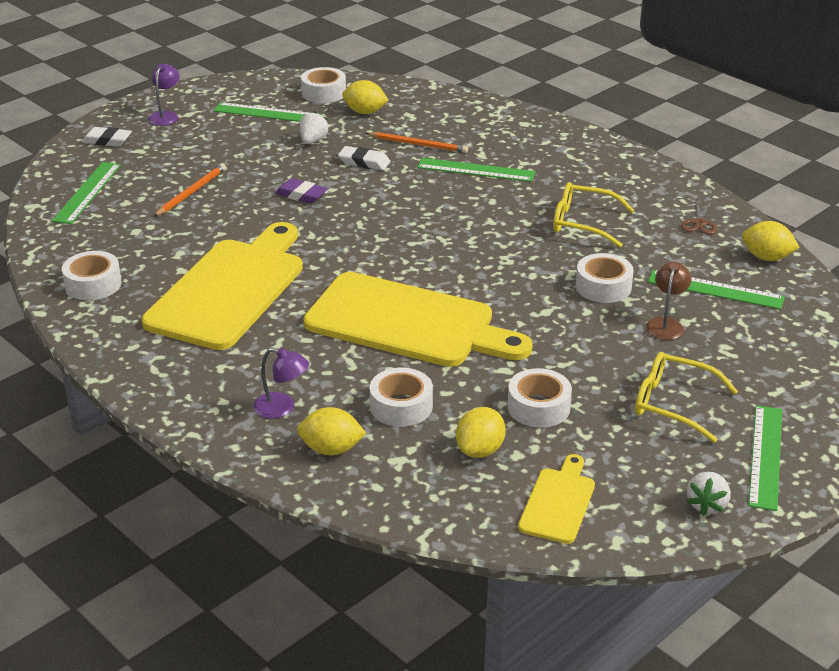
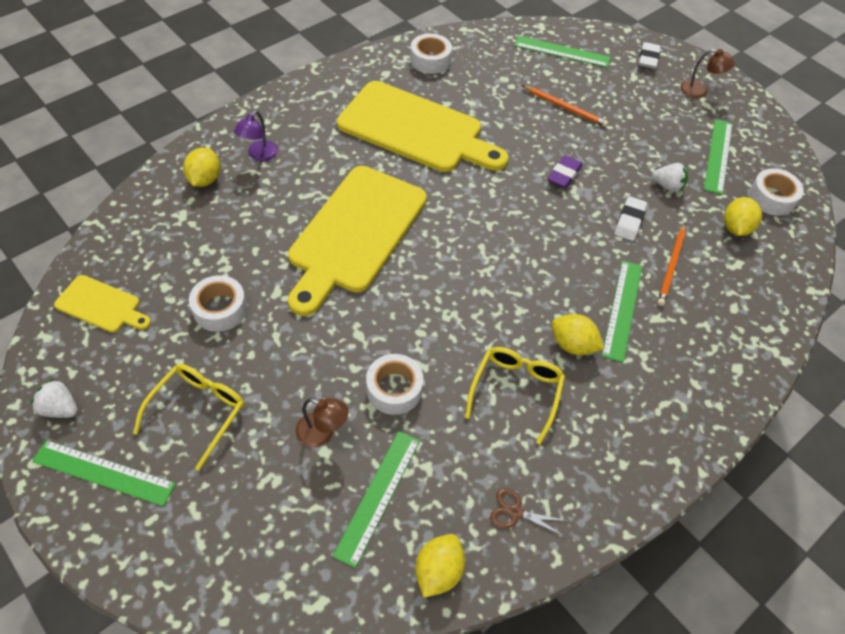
camera: 90 degrees right, 20 degrees up
(166, 116) = (699, 91): purple lamp -> brown lamp
(401, 406) = (244, 221): white tape -> none
(480, 450) = (177, 264): yellow lemon -> yellow lemon (572, 345)

